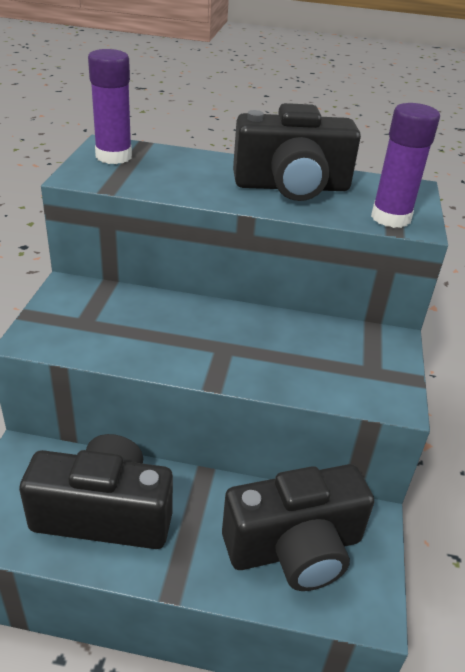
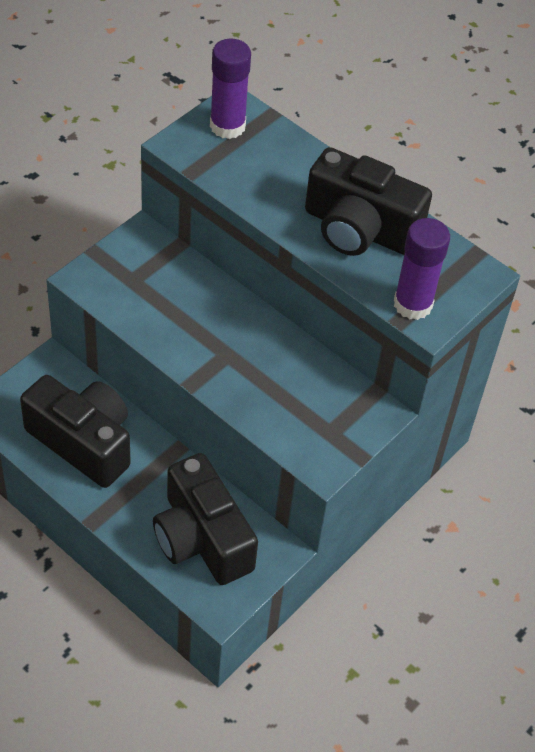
camera: 30 degrees right, 15 degrees up
(295, 548) = (201, 538): black camera -> black camera turned 45 degrees clockwise

